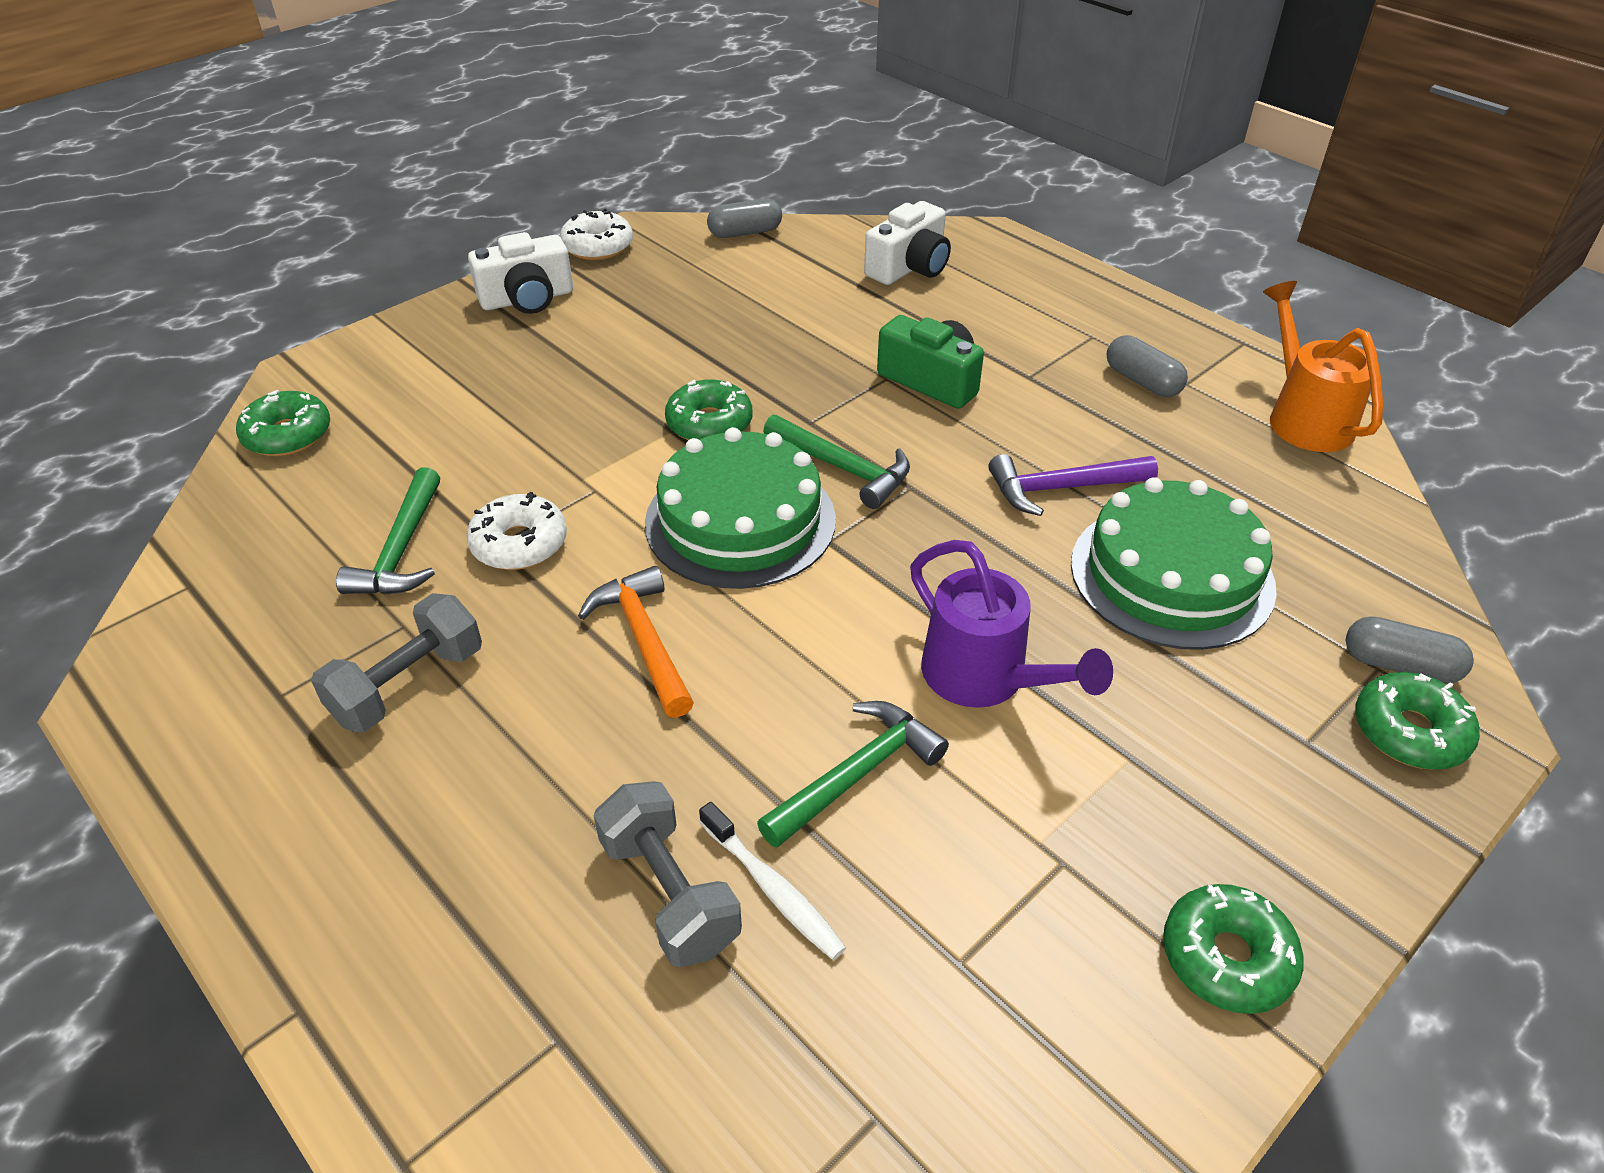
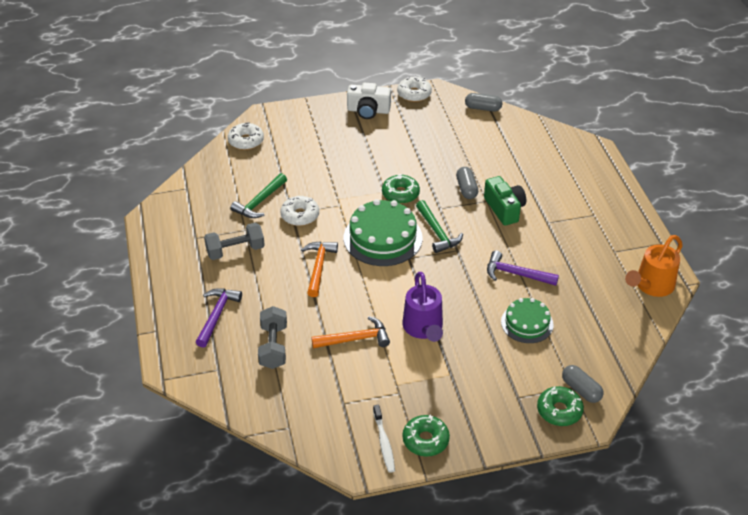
camera: 30 degrees right, 0 degrees up
(288, 435) = (246, 141): green donut -> white donut
(459, 878) = (217, 315): none -> purple hammer
(773, 889) = (304, 359): white toothbrush -> white toothbrush (384, 443)
(856, 774) = (355, 339): green hammer -> orange hammer
(909, 267) = (542, 151): white camera -> none
(1142, 381) = (595, 243): grey capsule -> grey capsule (466, 189)
(1171, 575) = (527, 323): green cake -> green cake, size x0.61
(1304, 417) = (651, 286): orange watering can -> orange watering can turned 150 degrees counterclockwise

